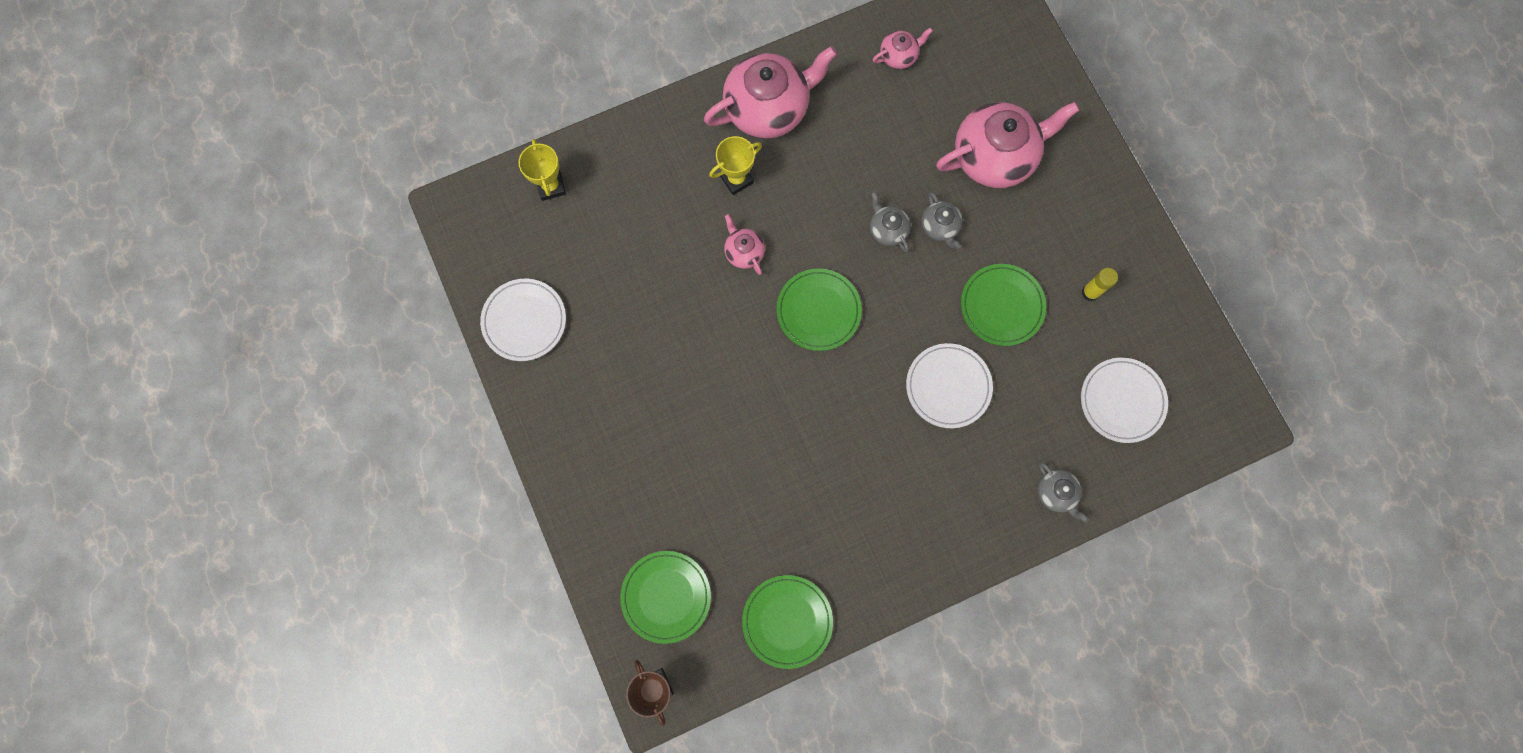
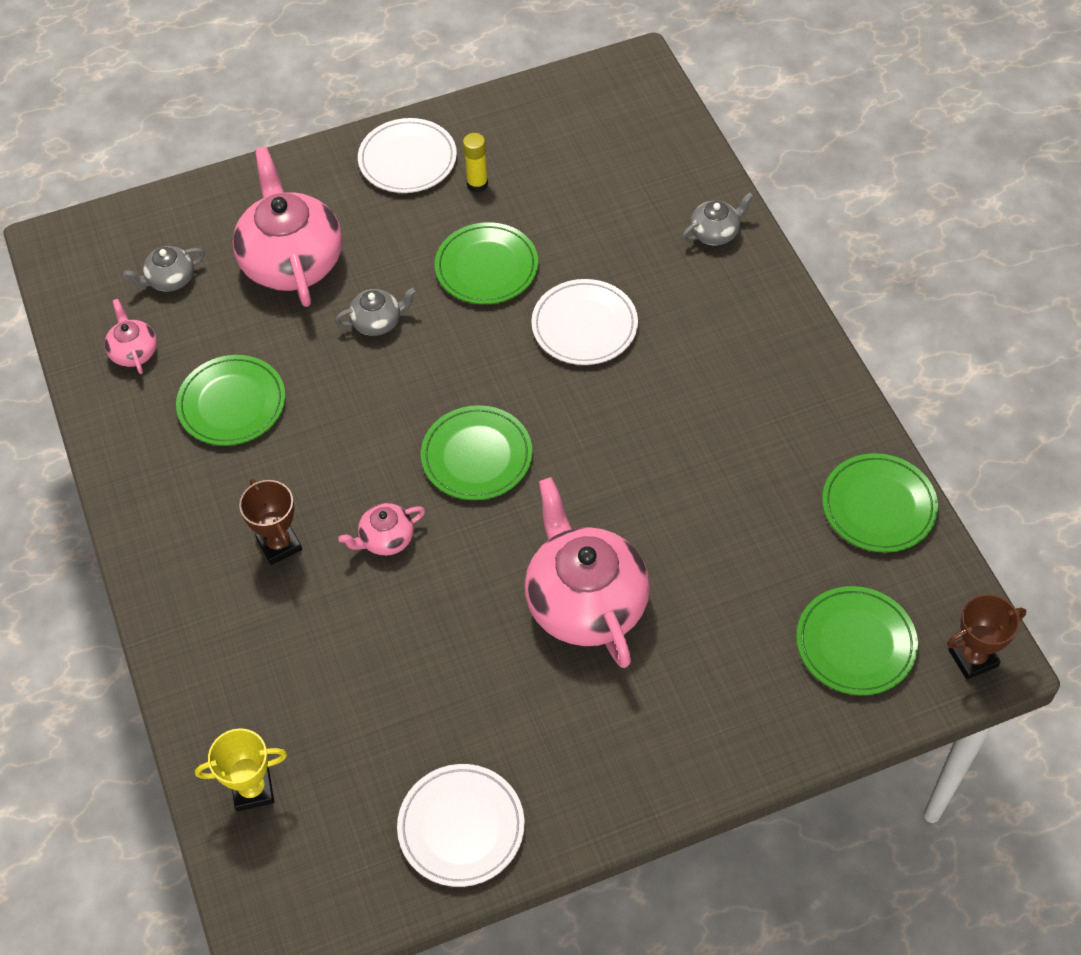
camera: 85 degrees left, 20 degrees down
(736, 179) = (279, 545): yellow trophy -> brown trophy
(768, 108) = (179, 503): pink teapot -> pink teapot (585, 601)
(856, 131) = (232, 404): none -> green plate
(887, 229) = (374, 376): grey teapot -> grey teapot (170, 279)
(1122, 401) = (608, 166): white plate -> white plate (407, 160)

